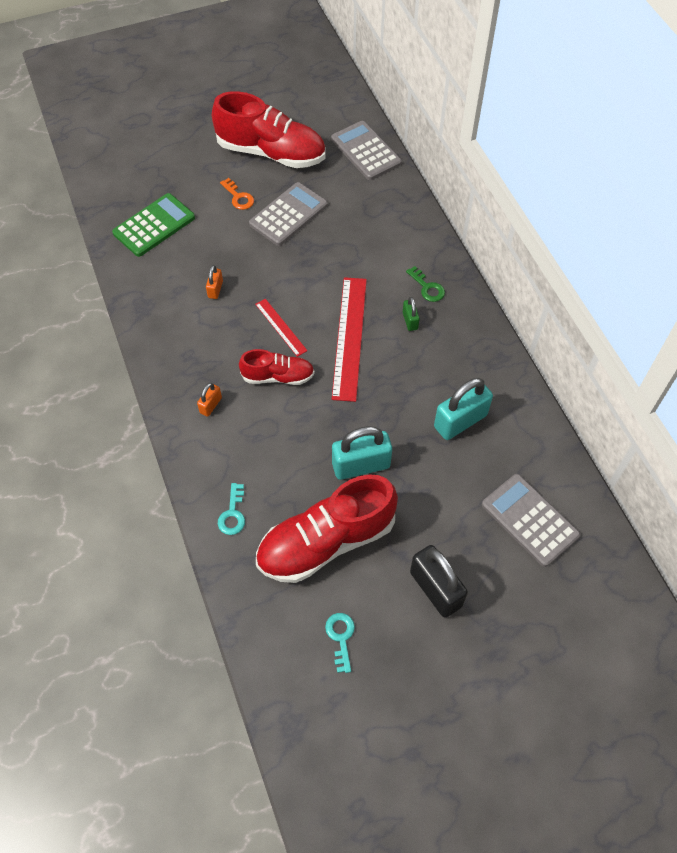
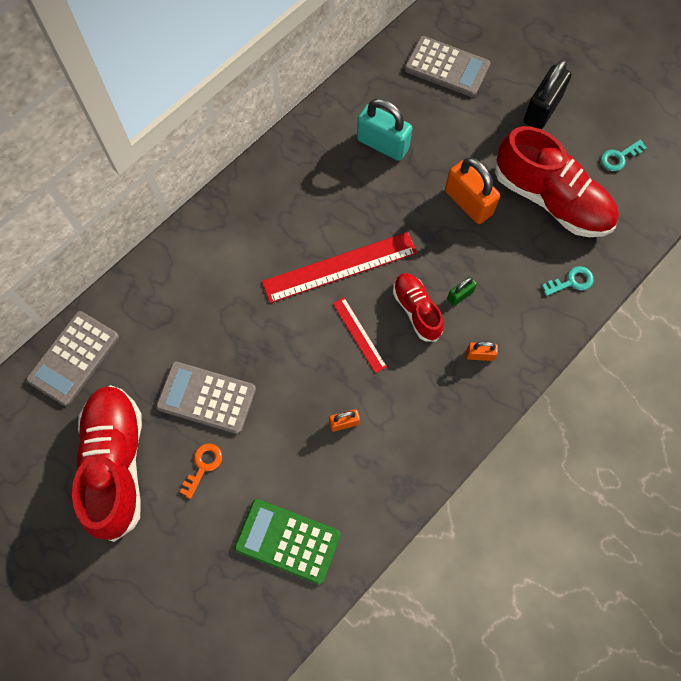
camera: 115 degrees left, 10 degrees up
(281, 327) = (359, 335): red ruler -> red ruler turned 60 degrees counterclockwise
(361, 465) = (468, 202): turquoise padlock -> orange padlock
(410, 321) = (294, 223): green padlock -> green padlock (460, 295)
(427, 287) = (246, 223): green key -> none
(530, 520) = (446, 67): grey calculator -> grey calculator turned 90 degrees counterclockwise

